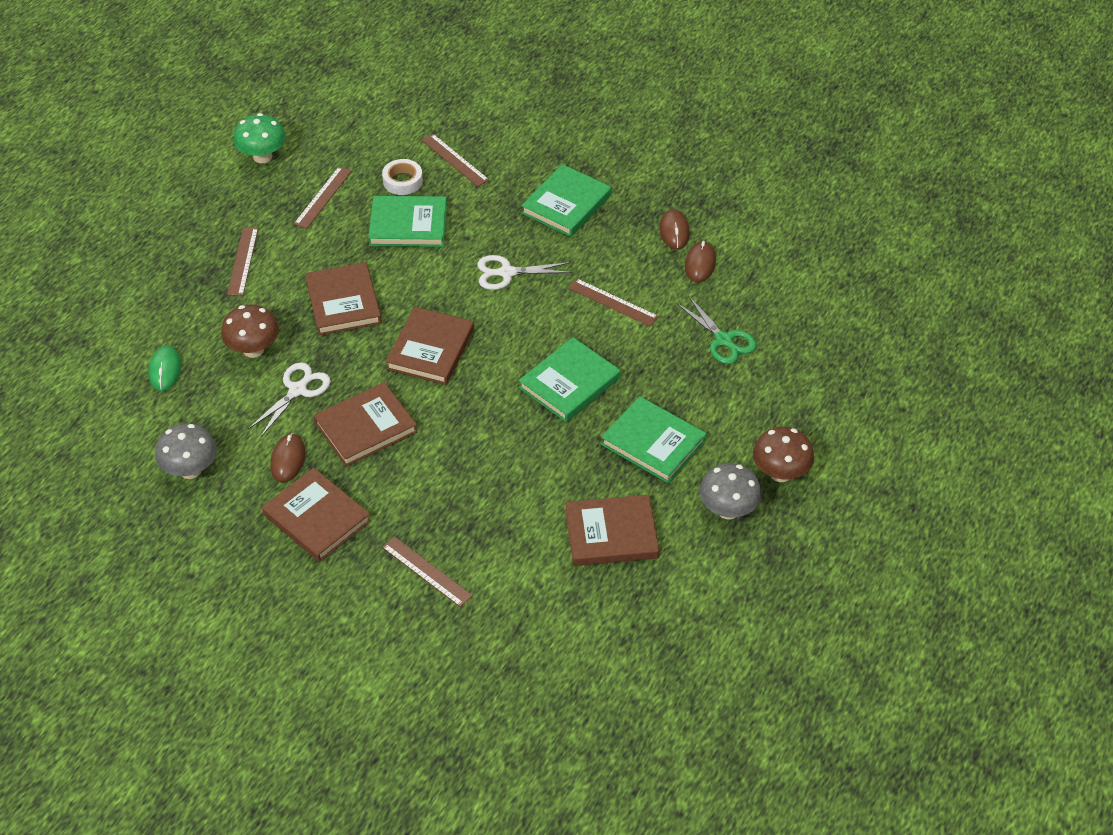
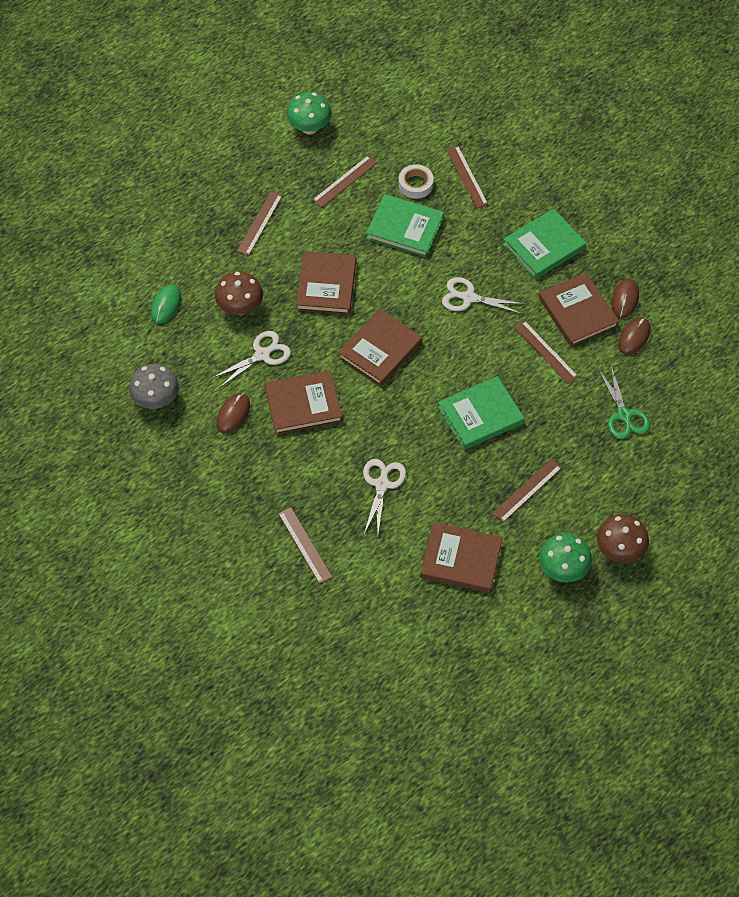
camera: 20 degrees right, 10 degrees up
(316, 518) = (237, 472): brown book -> brown book (577, 312)
(489, 483) = (382, 484): none -> white scissors
(653, 442) = (527, 490): green book -> brown ruler
(728, 510) = (563, 569): grey mushroom -> green mushroom

